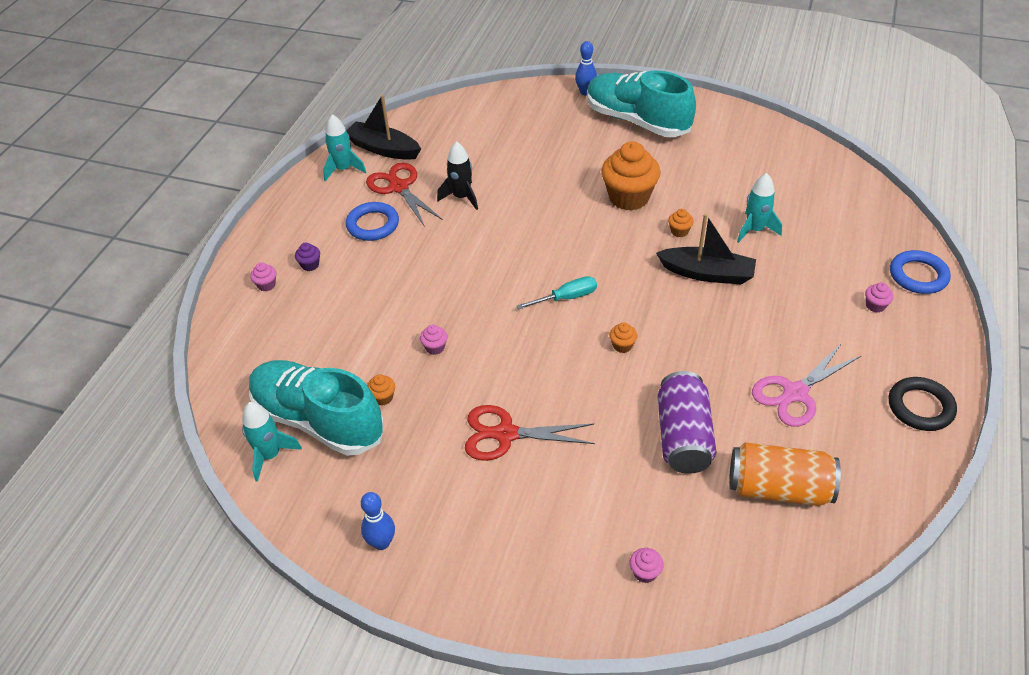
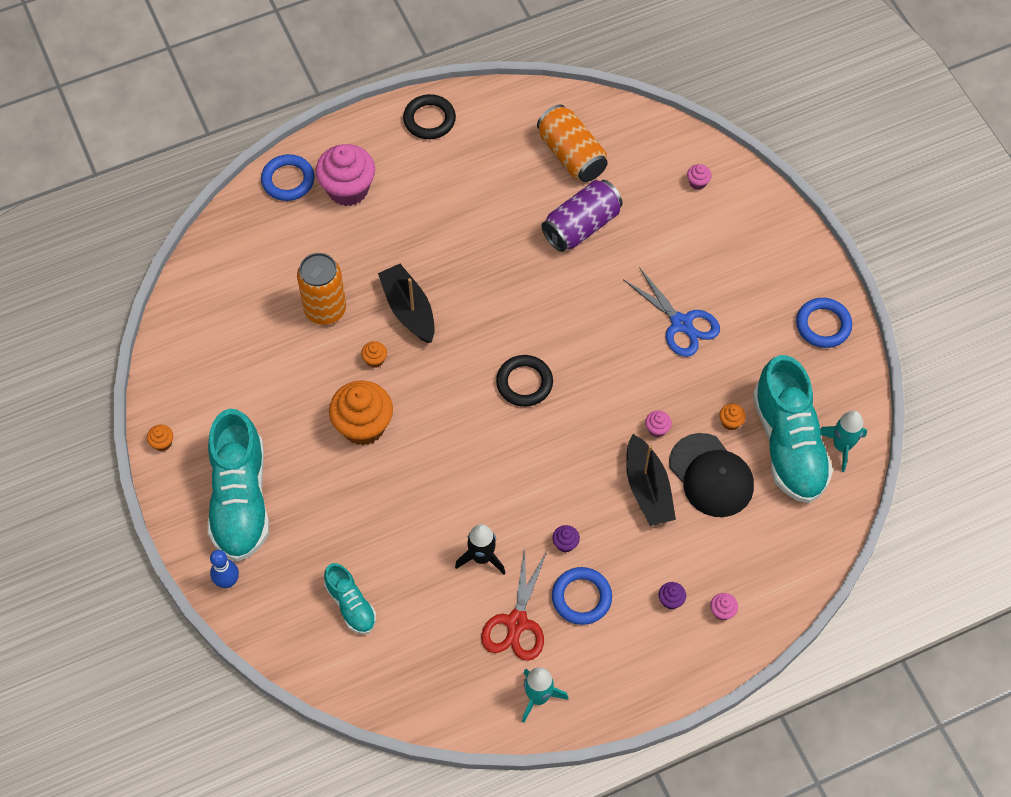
camera: 135 degrees left, 15 degrees up
(359, 352) = (711, 475): none -> black cap
(381, 543) = (823, 325): blue bowling pin -> blue ring
(383, 149) = (478, 690): black boat -> black boat (648, 489)
(417, 240) = (565, 543): none -> purple cupcake
(506, 129) = (351, 605): none -> turquoise shoe
(506, 434) = (681, 323): red scissors -> blue scissors
(566, 298) = (524, 383): turquoise screwdriver -> black ring
(622, 346) = (537, 313): orange cupcake -> orange cupcake (162, 443)
(755, 230) = (325, 310): turquoise rocket -> orange can
(795, 393) = (482, 189): pink scissors -> none
(875, 306) = (348, 189): pink cupcake -> pink cupcake, size x2.40

